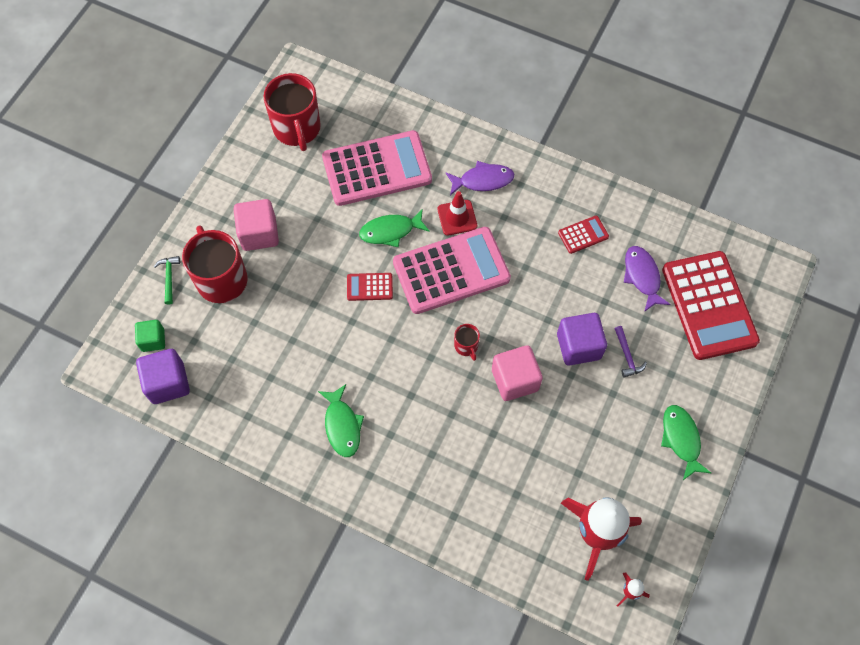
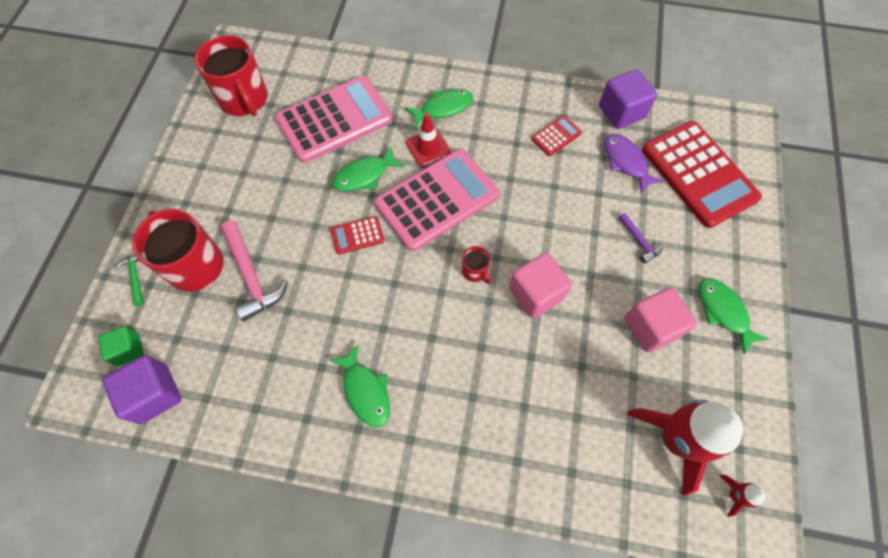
camera: 15 degrees left, 0 degrees up
(259, 234) = (227, 209): pink cube -> pink cube (651, 327)
(268, 302) = (252, 276): none -> pink hammer
(483, 180) = (443, 108): purple fish -> green fish
(578, 346) = (588, 243): purple cube -> purple cube (621, 112)

